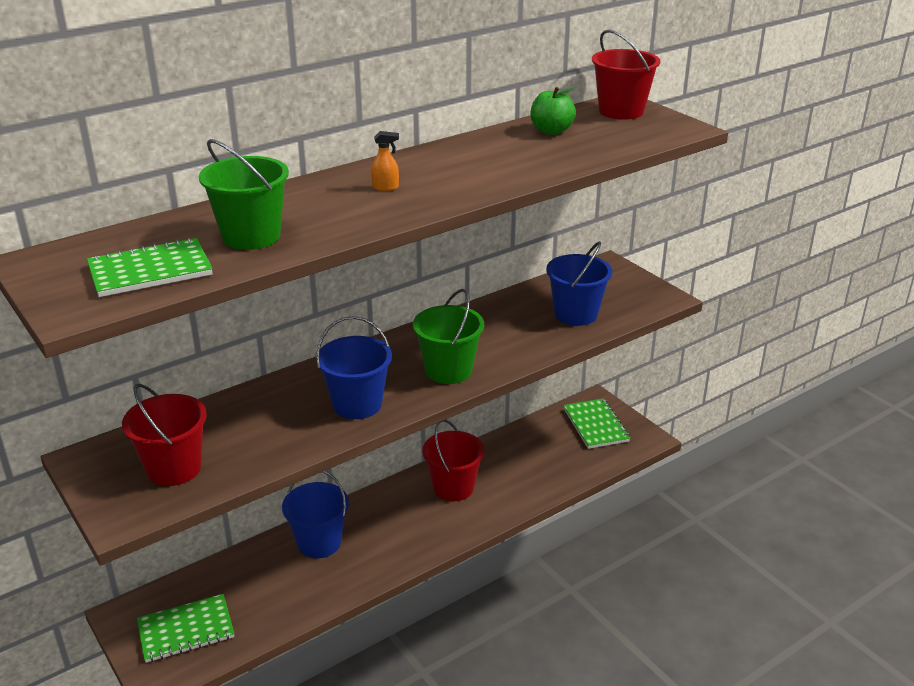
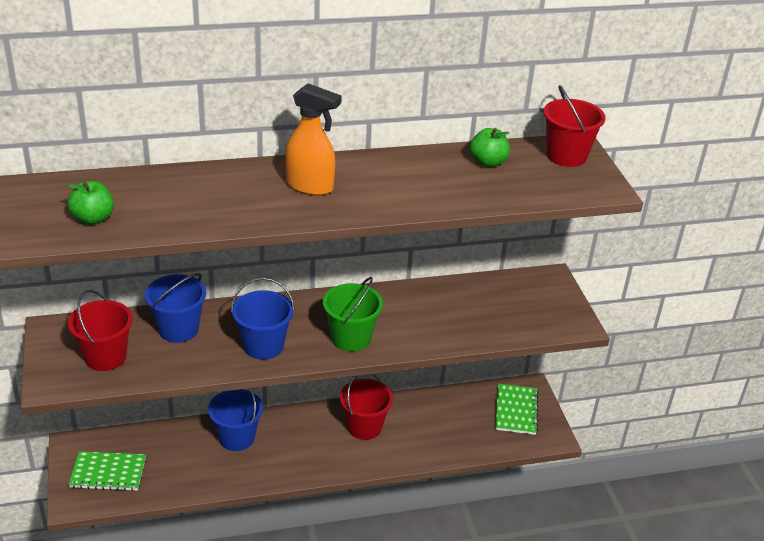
camera: 20 degrees right, 5 degrees up
(150, 270) = (93, 218): green notebook -> green apple
(251, 236) = (180, 207): green bucket -> none
(385, 187) = (310, 186): orange spray bottle -> orange spray bottle, size x2.30
(576, 314) = (489, 317): blue bucket -> blue bucket (178, 329)

